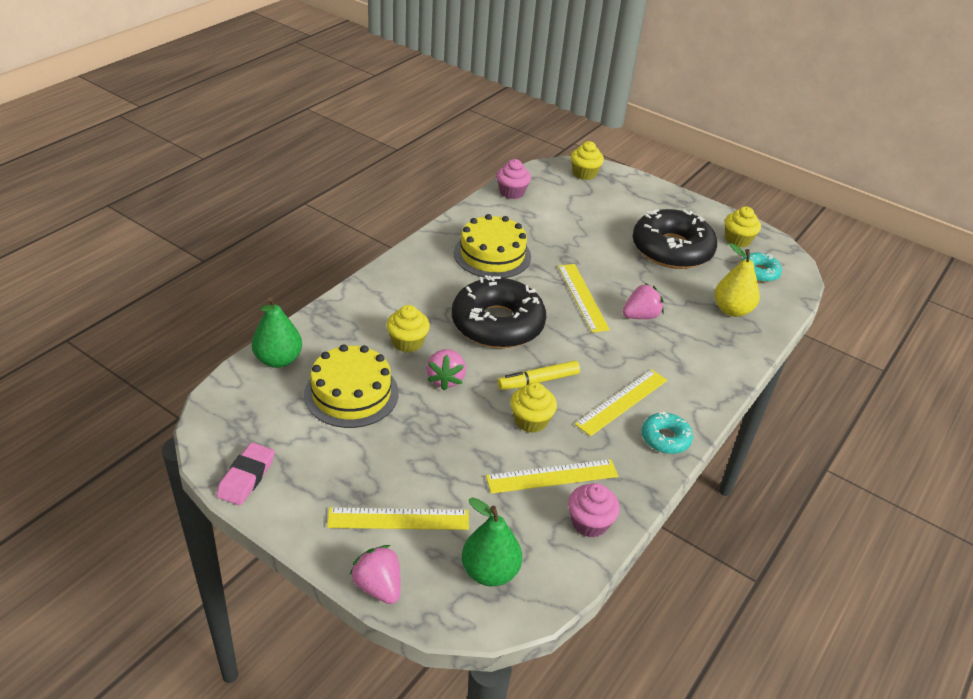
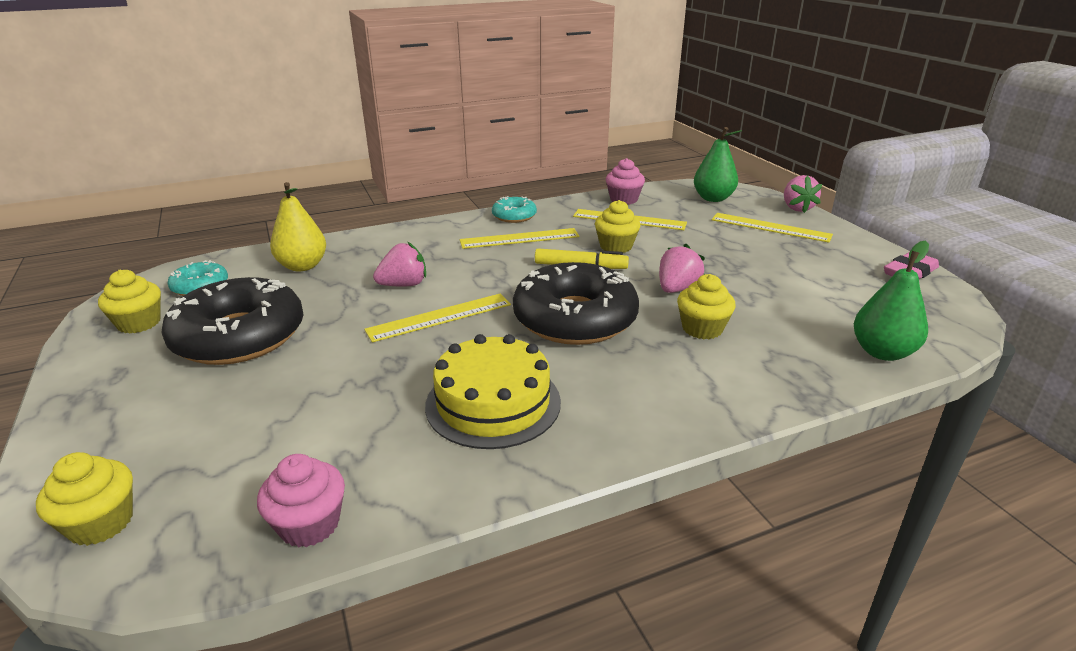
camera: 145 degrees left, 10 degrees down
(351, 393) = (790, 302): yellow cake -> none
(582, 297) = (440, 317): yellow ruler -> yellow ruler turned 45 degrees clockwise
(640, 316) = (403, 285): pink strawberry -> pink strawberry turned 150 degrees clockwise

